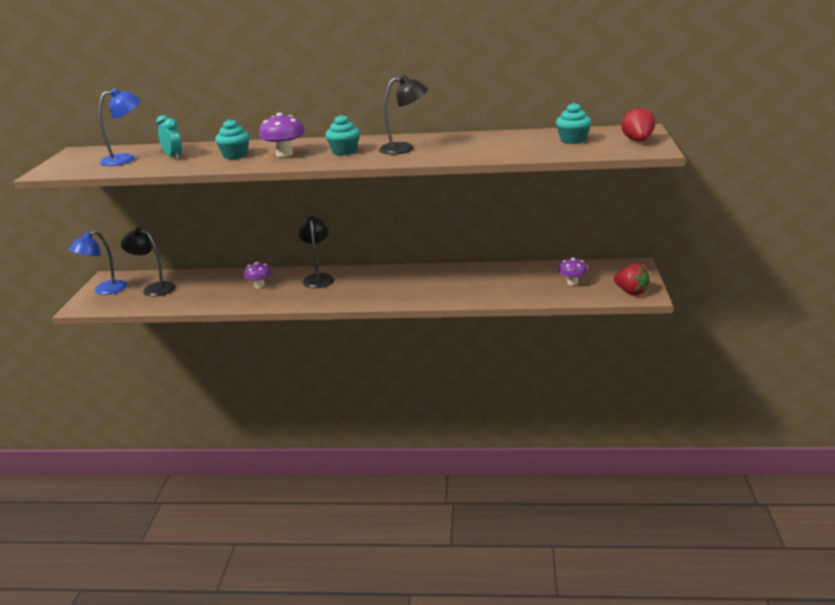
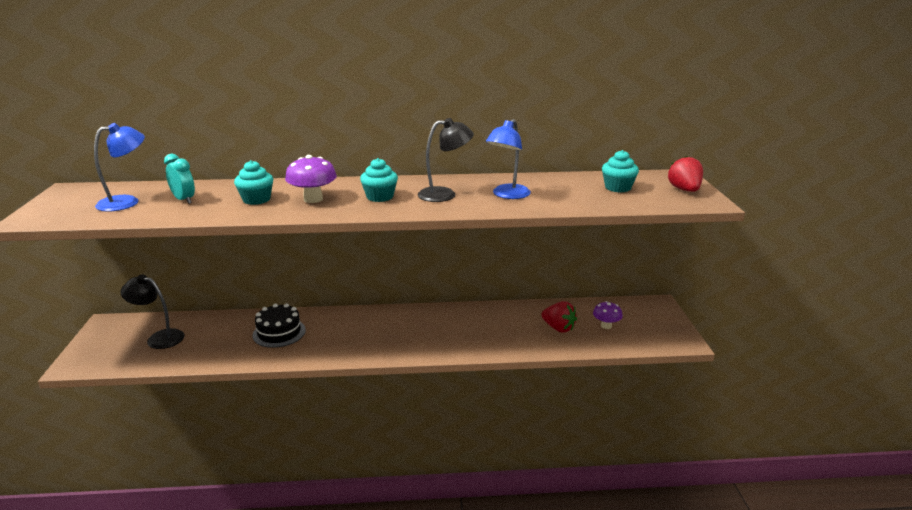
camera: 10 degrees left, 0 degrees up
(104, 290) = (101, 341): blue lamp -> blue lamp (507, 195)
(259, 285) = (279, 332): purple mushroom -> black cake
(318, 278) = (342, 322): black lamp -> none
(631, 292) = (668, 337): red strawberry -> red strawberry (558, 328)

